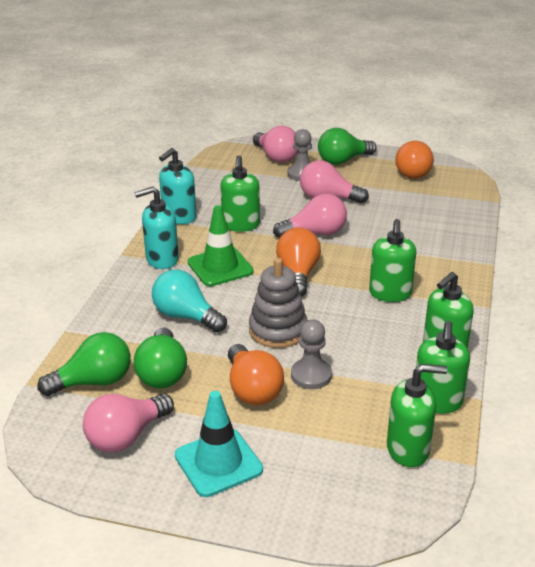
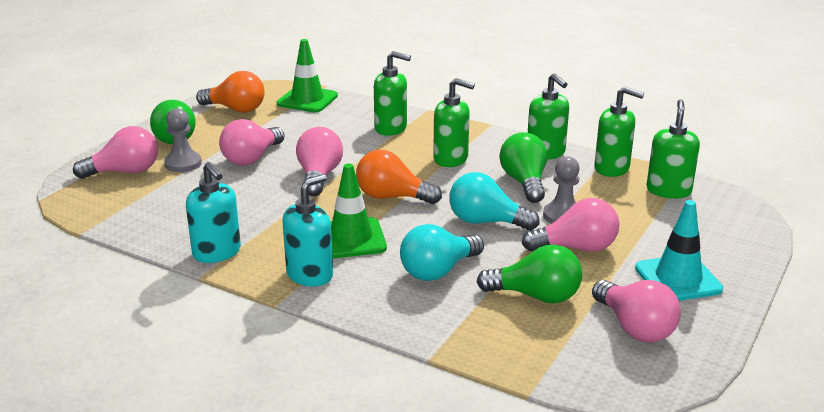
camera: 75 degrees left, 5 degrees down
(94, 382) = (539, 343): green light bulb -> green light bulb (524, 182)
(162, 259) = (310, 275): turquoise soap dispenser -> turquoise soap dispenser turned 135 degrees counterclockwise
(240, 225) = (269, 215): green soap dispenser -> green soap dispenser (391, 128)
(252, 389) = (576, 248): orange light bulb -> pink light bulb
(278, 330) = (486, 222): grey stacking toy -> turquoise light bulb
(458, 198) = (307, 100): none -> green traffic cone

